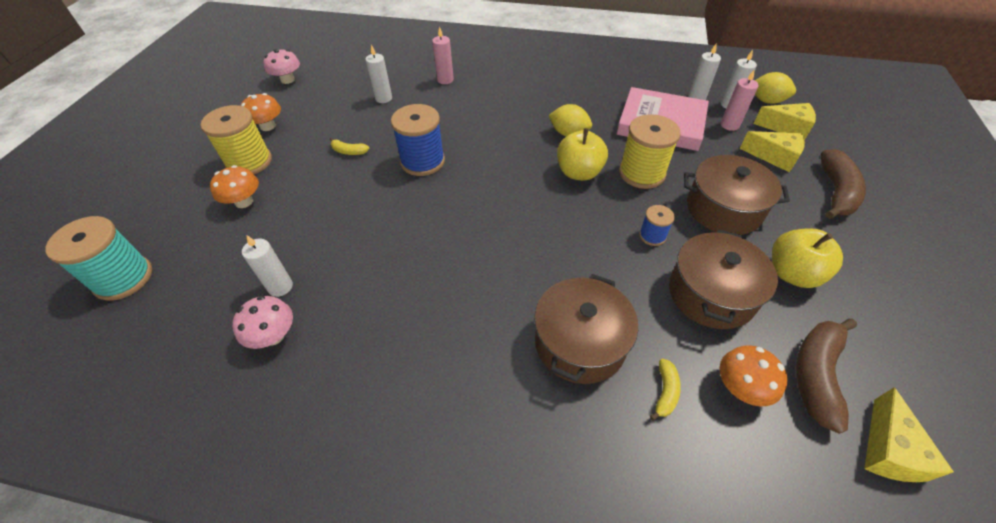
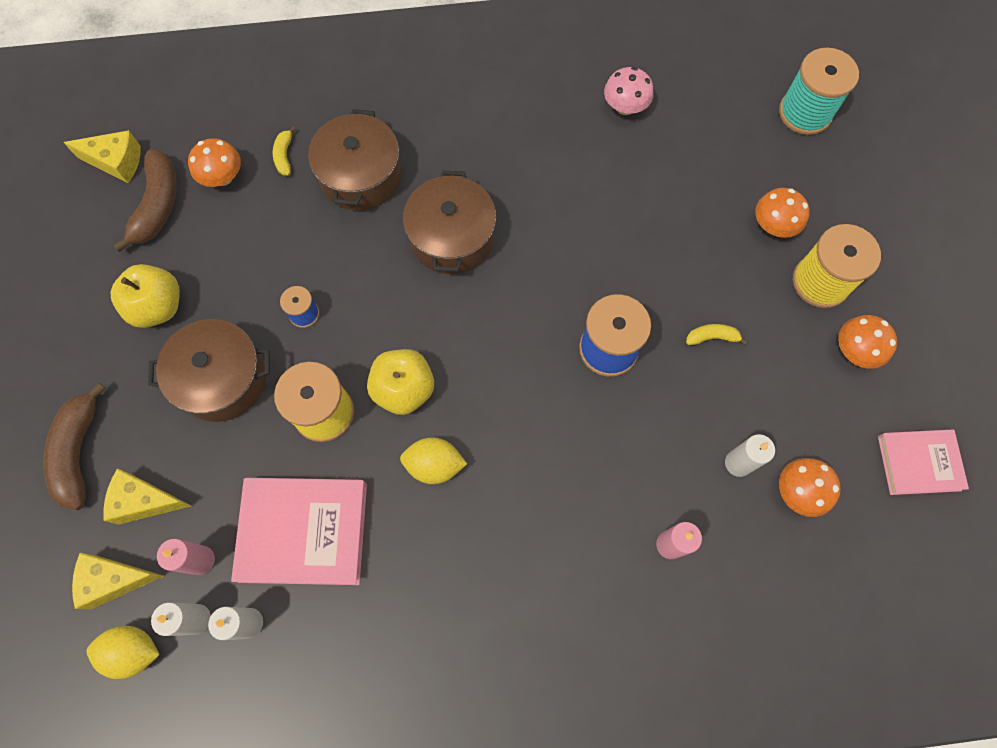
camera: 160 degrees right, 20 degrees up
(280, 287) = (653, 147): white candle -> none
(287, 80) = (918, 463): pink mushroom -> pink book
(361, 83) = (798, 491): none -> orange mushroom
(711, 294) = (243, 259): brown pot -> brown pot (452, 237)
(888, 450) = (116, 162): yellow cheese -> yellow cheese turned 105 degrees clockwise

